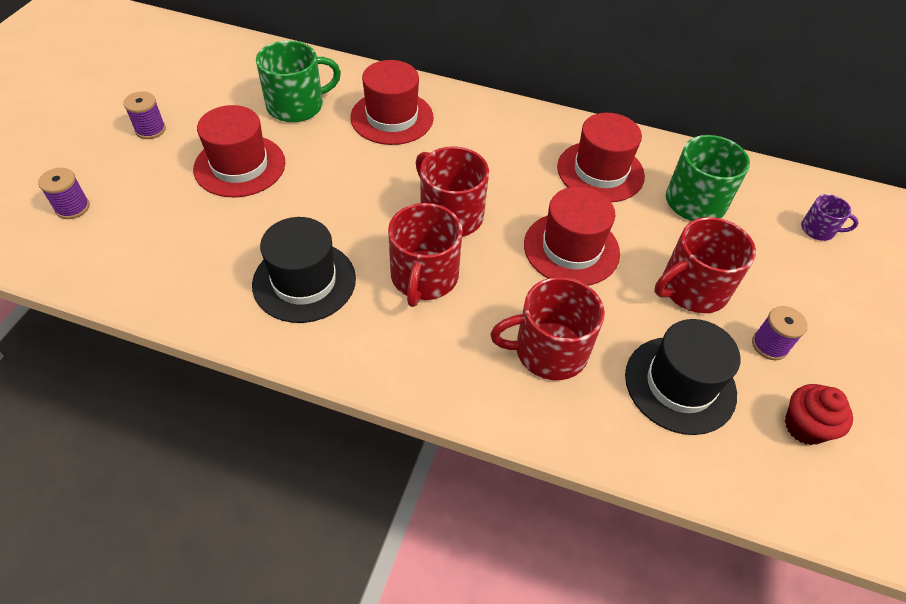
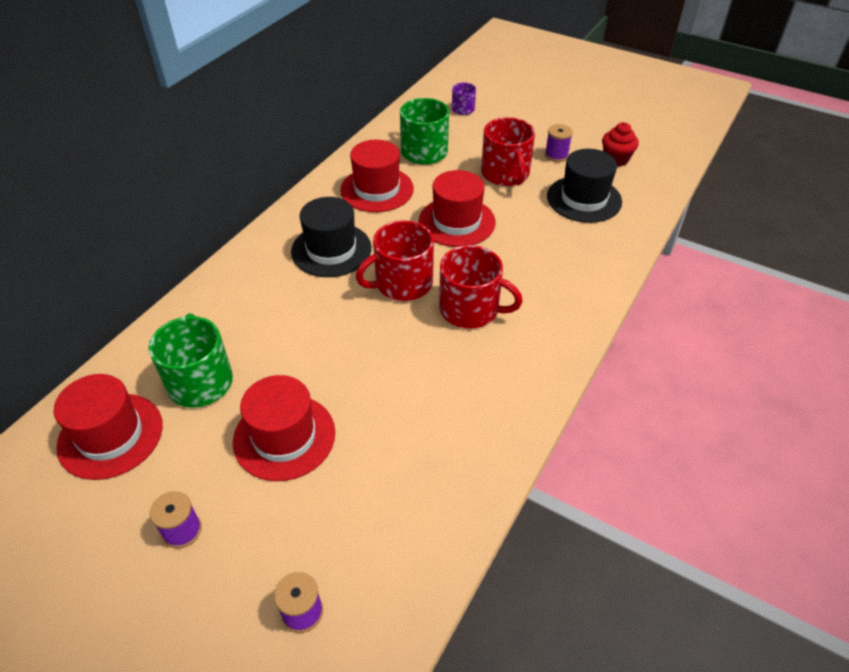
camera: 75 degrees left, 5 degrees down
(304, 281) = (461, 390): black hat -> black hat (331, 250)
(392, 117) = (255, 305): red hat -> red hat (110, 435)
(549, 350) = (552, 252): red mug -> none

